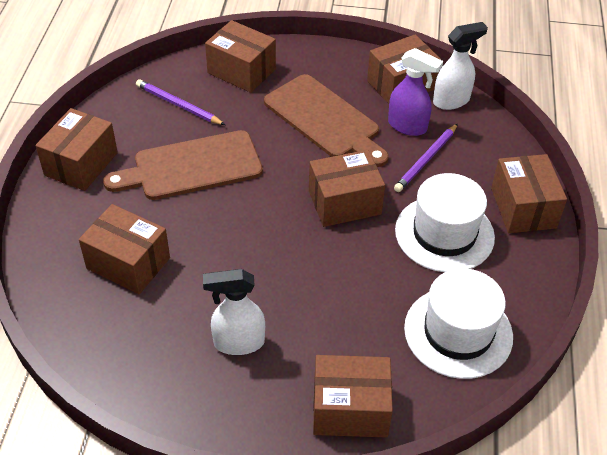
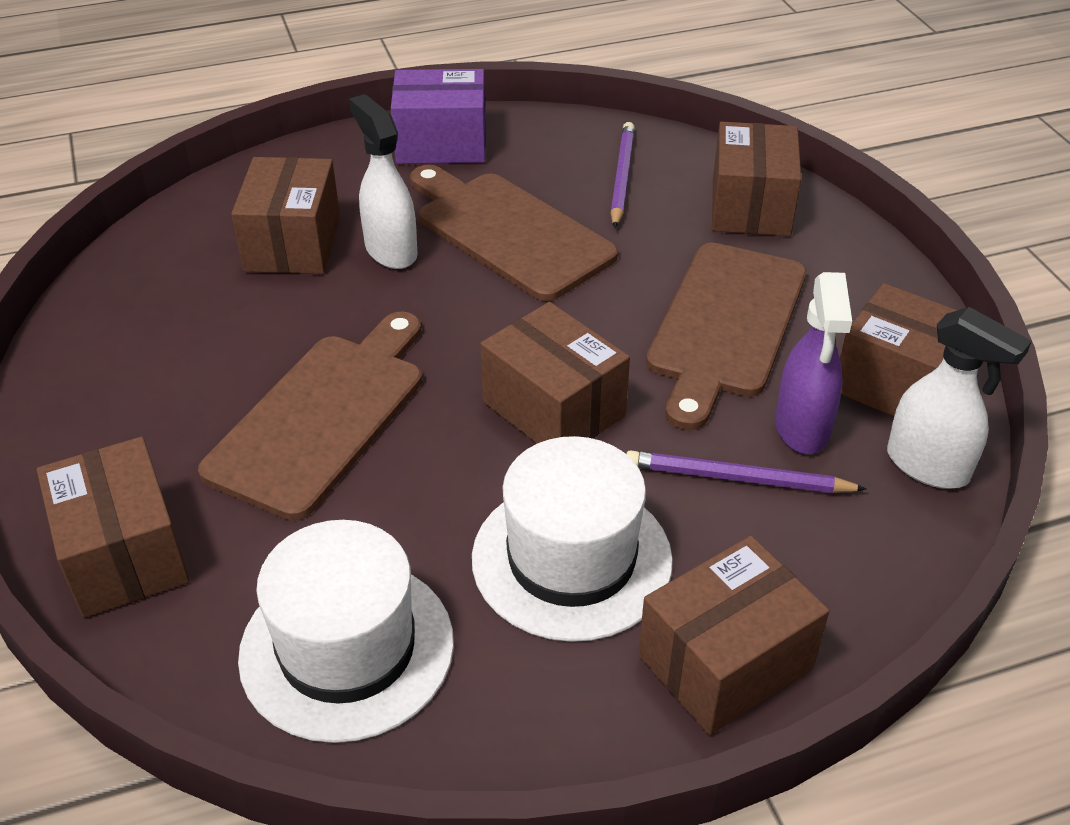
camera: 65 degrees right, 5 degrees down
(81, 164) = (441, 143): brown box -> purple box
(238, 342) = (202, 391): white spray bottle -> white spray bottle (390, 250)
(294, 294) = (323, 417): none -> brown cutting board

